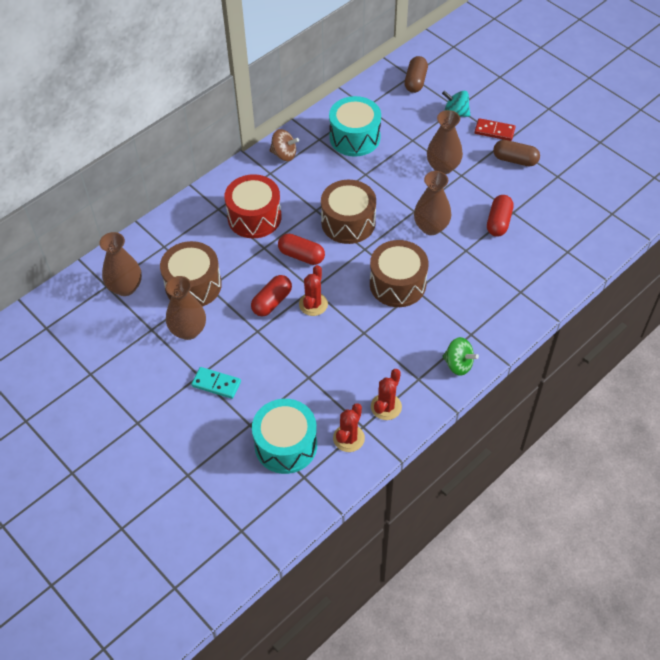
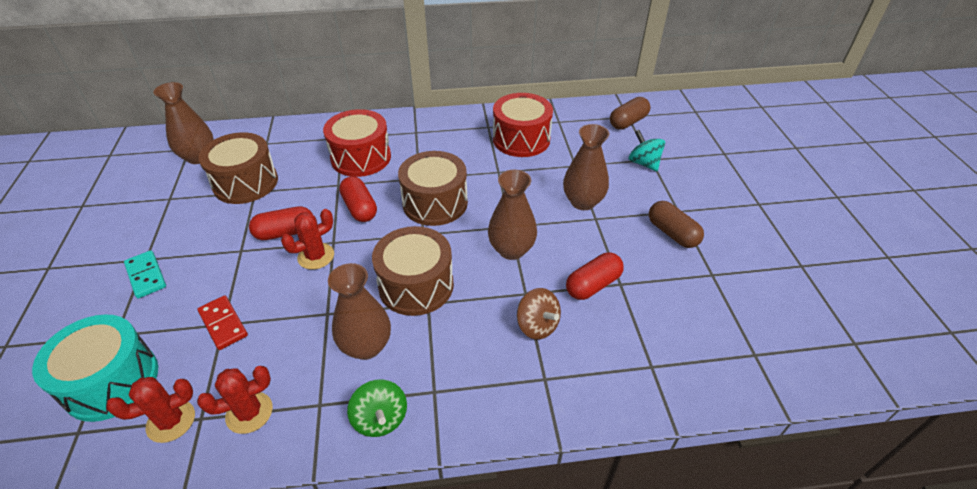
camera: 35 degrees right, 10 degrees down
(188, 330) = (192, 216): brown vase -> brown vase (366, 346)
(284, 154) = (444, 124): brown spinning top -> brown spinning top (537, 325)
(354, 137) = (521, 139): turquoise drum -> red drum
(494, 131) = (673, 196): red domino -> red domino (223, 324)

